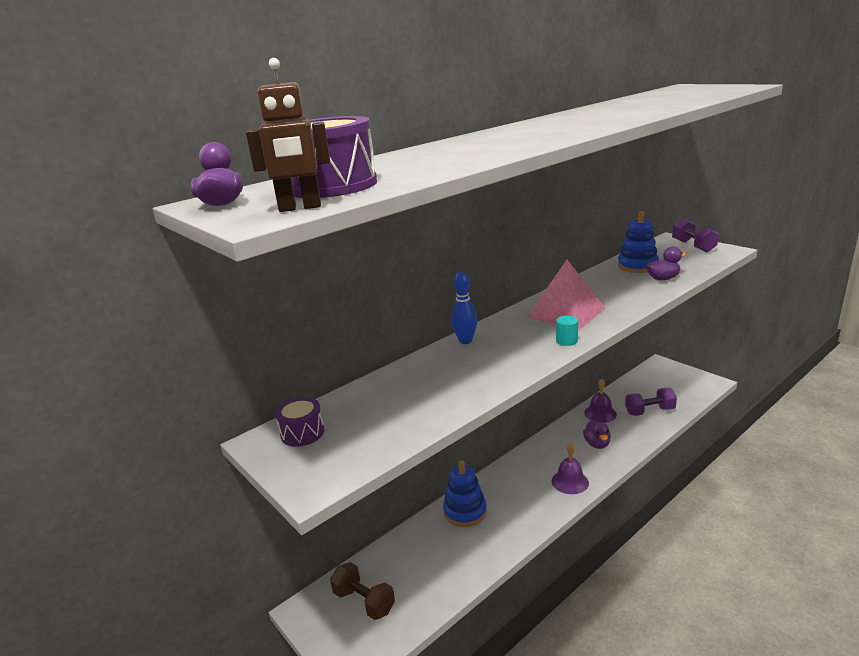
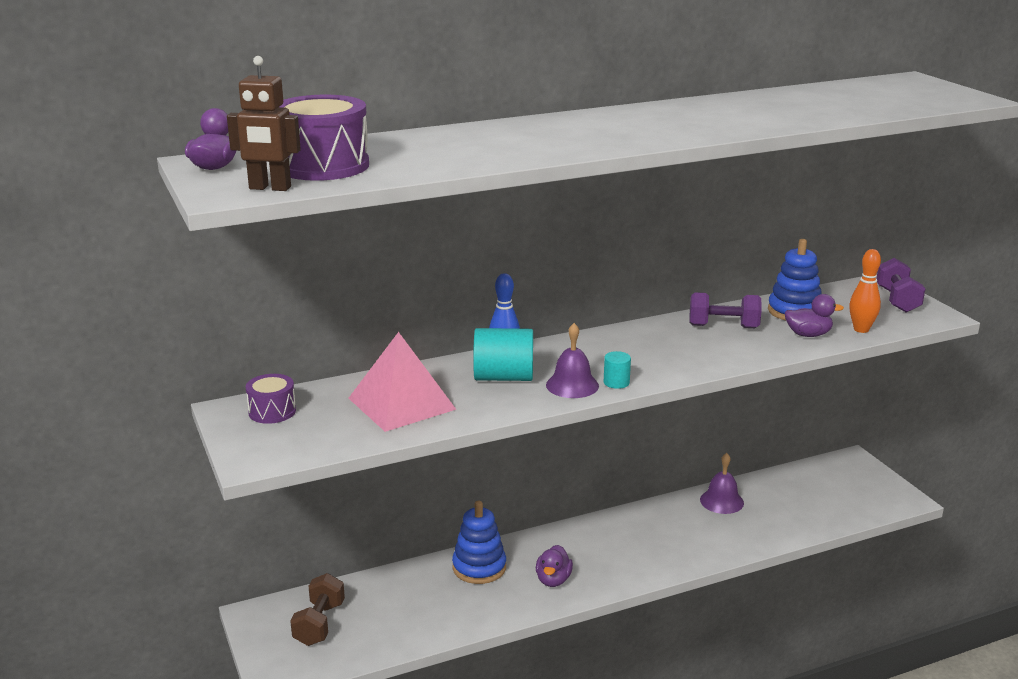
camera: 15 degrees right, 0 degrees up
(364, 601) = (319, 624): brown dumbbell -> brown dumbbell turned 45 degrees clockwise
(478, 356) = (503, 377): none -> turquoise cylinder
(566, 312) = (647, 350): pink pyramid -> pink pyramid (402, 403)
(570, 481) = (624, 568): purple bell -> purple bell (572, 385)
(597, 444) = (690, 535): purple duck -> purple duck (553, 580)
(649, 411) = (789, 514): purple dumbbell -> purple dumbbell (723, 326)
(692, 268) = (861, 329): none -> orange bowling pin

